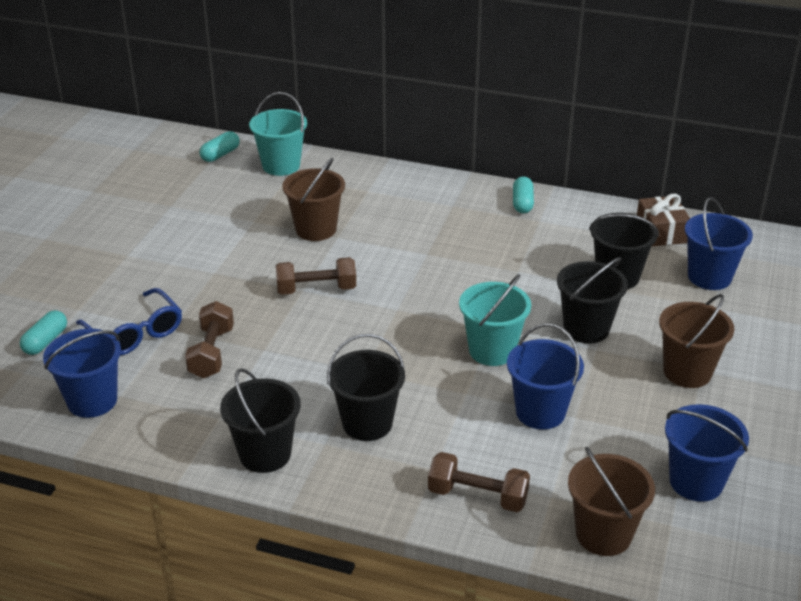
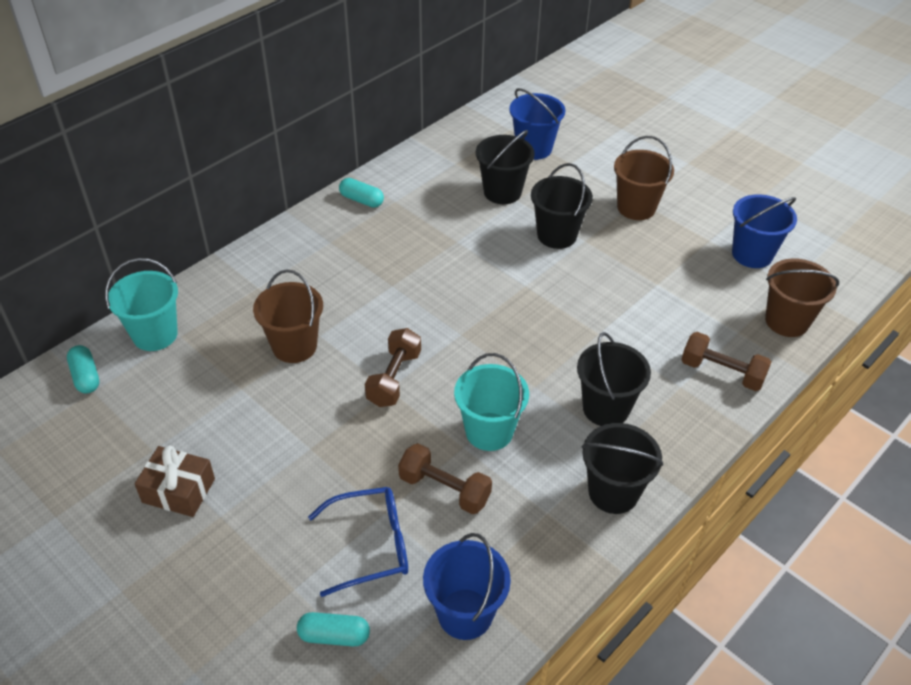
camera: 65 degrees left, 10 degrees up
(45, 341) = (334, 636): turquoise capsule -> turquoise capsule turned 45 degrees counterclockwise
(477, 496) = (722, 372): brown dumbbell -> brown dumbbell turned 75 degrees clockwise
(492, 350) = (553, 297): turquoise bucket -> turquoise bucket (489, 431)
(540, 412) = (642, 300): blue bucket -> none
(661, 232) = (461, 146): brown gift -> brown gift (179, 490)

